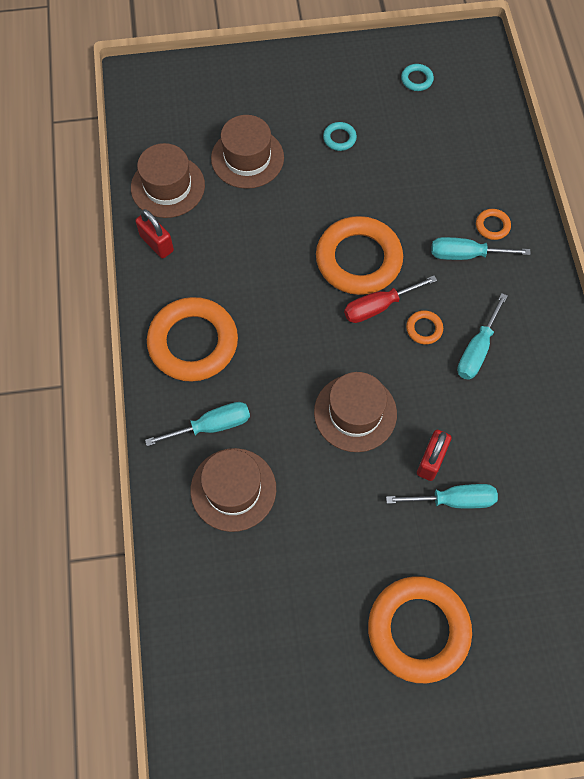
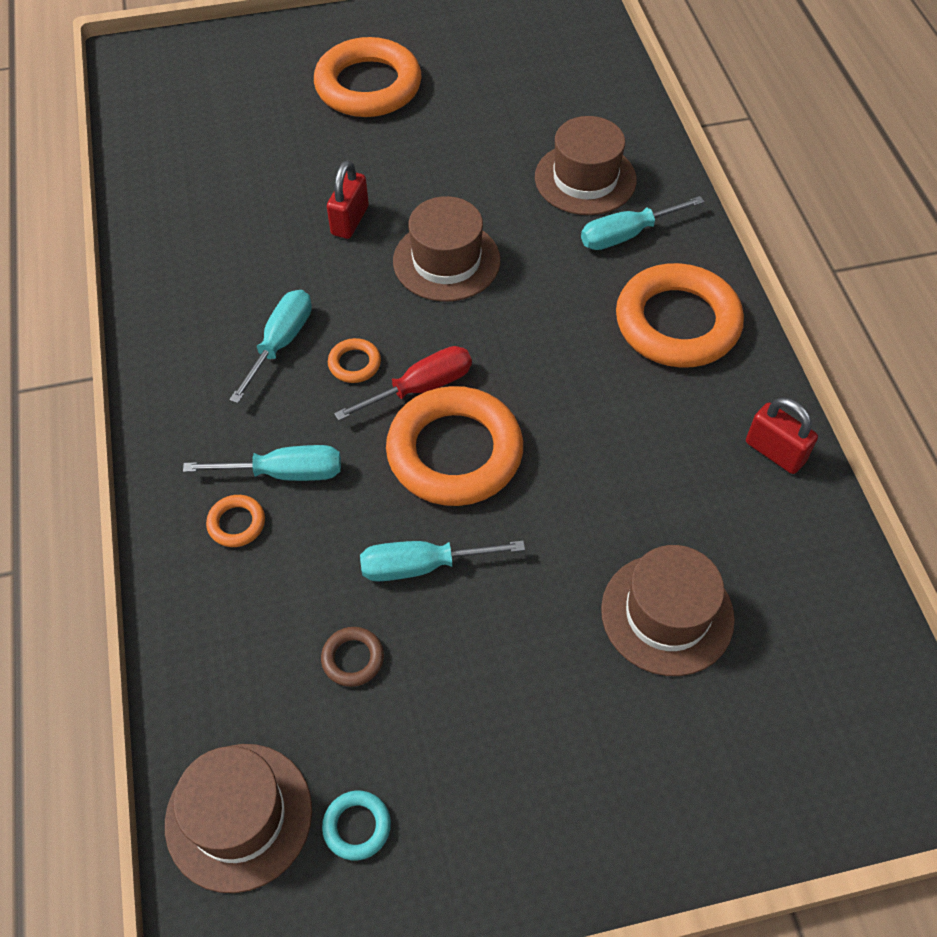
camera: 175 degrees right, 10 degrees down
(168, 186) = (790, 548): brown hat -> brown hat (239, 816)
(339, 138) = (505, 669): turquoise ring -> none
(420, 149) = (353, 658): none -> brown ring
(453, 500) = (324, 187): turquoise screwdriver -> turquoise screwdriver (422, 566)

